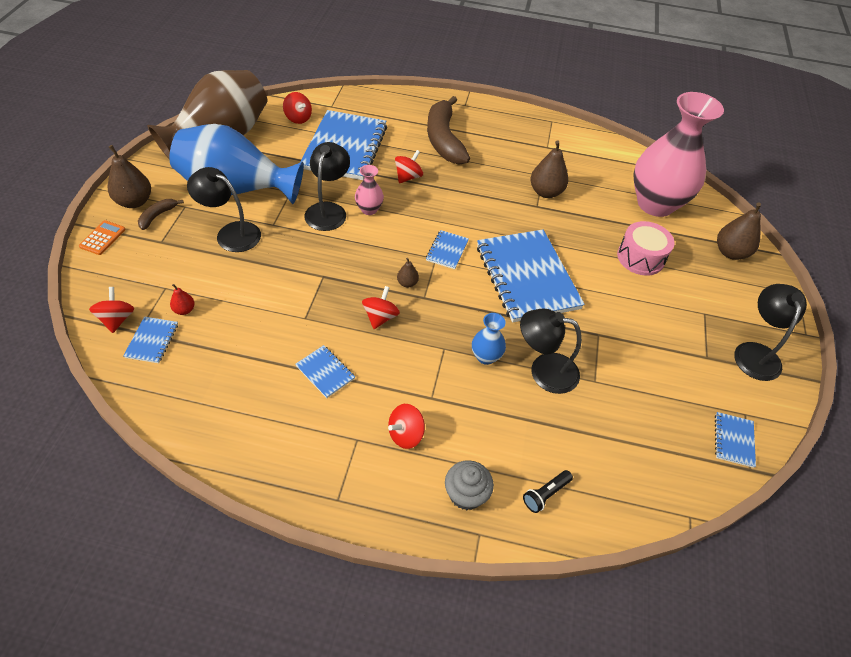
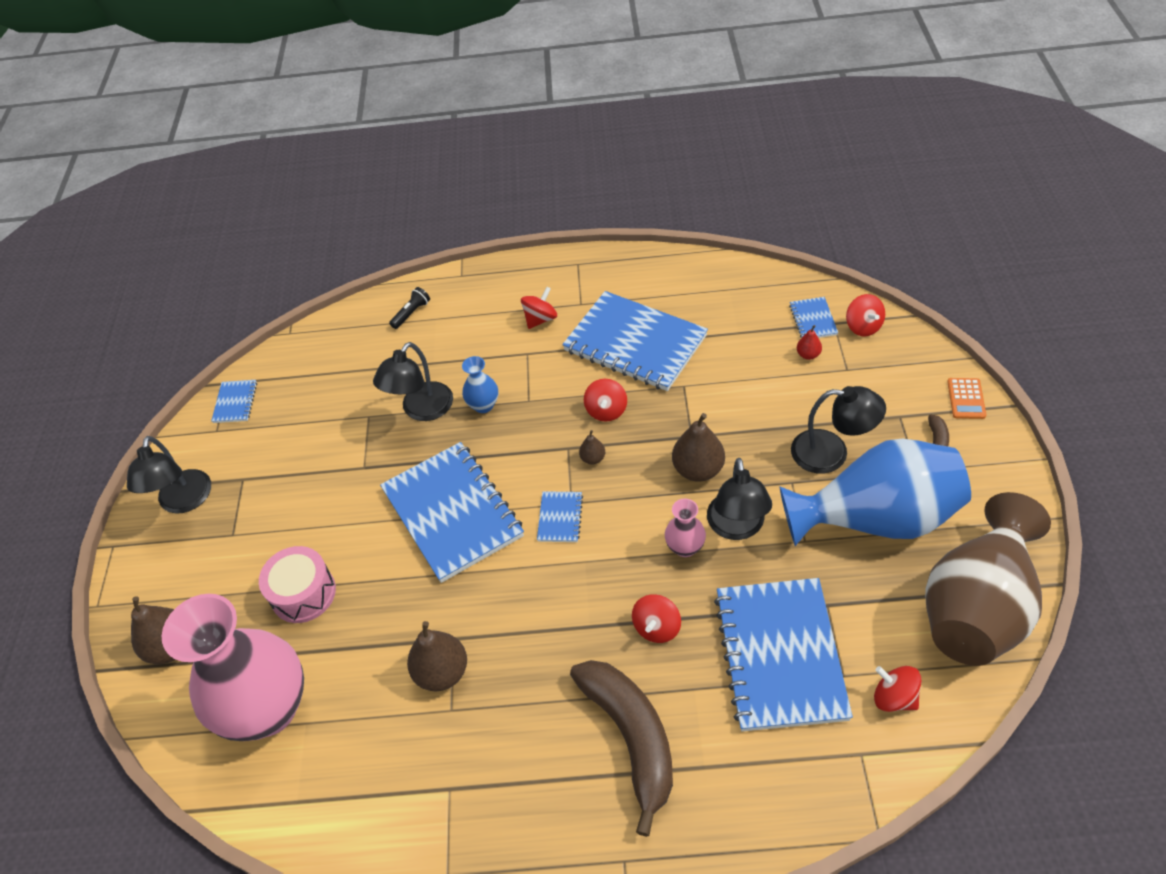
camera: 175 degrees right, 0 degrees up
(134, 202) = (981, 455): brown pear -> brown pear (698, 469)
(325, 372) = (635, 343): blue notebook -> blue notebook, size x2.35
(466, 494) = (477, 295): grey cupcake -> none
(544, 370) = (421, 410): black lamp -> black lamp turned 120 degrees clockwise

